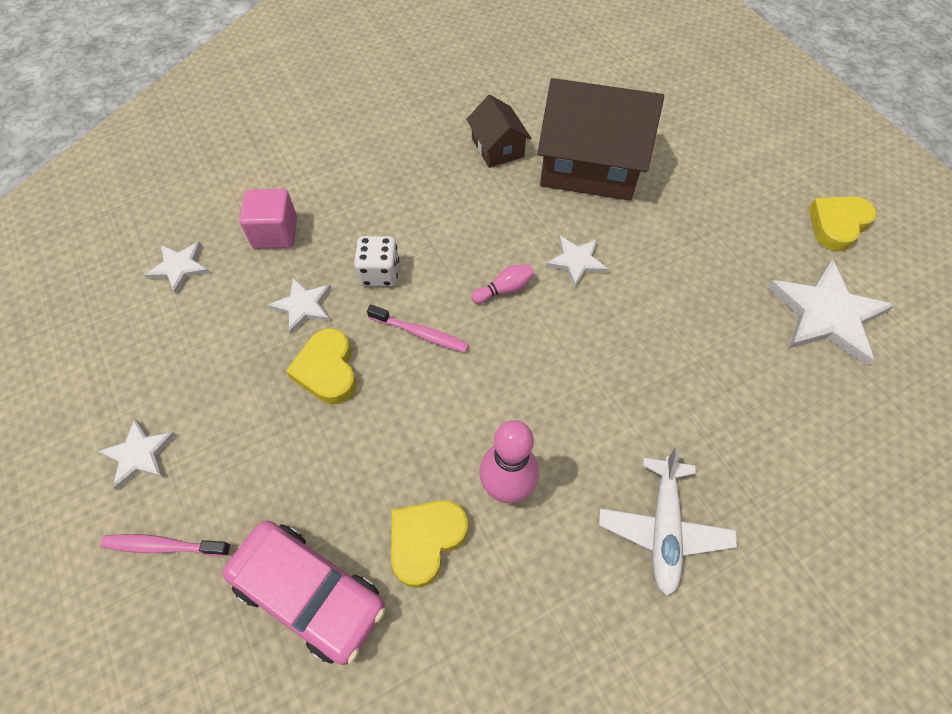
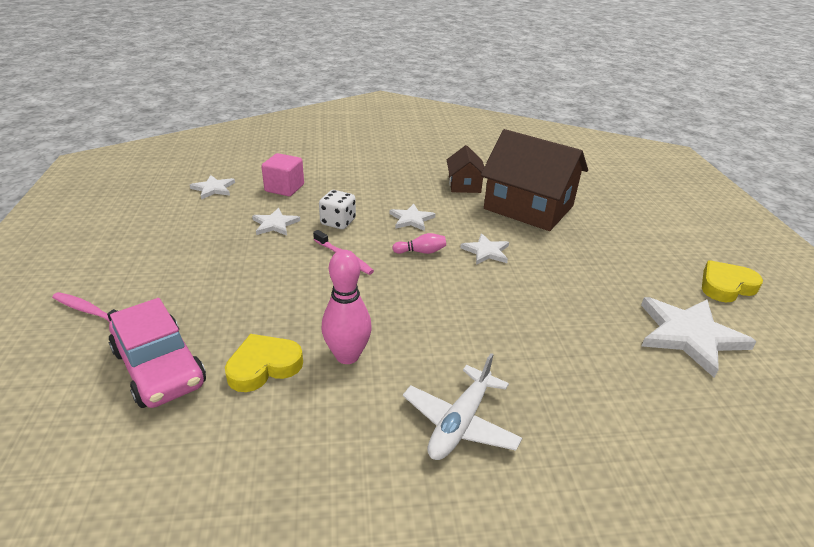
camera: 20 degrees right, 25 degrees down
(139, 455) = (114, 263): white star -> white star (411, 219)
(327, 370) = (266, 258): yellow heart -> none

